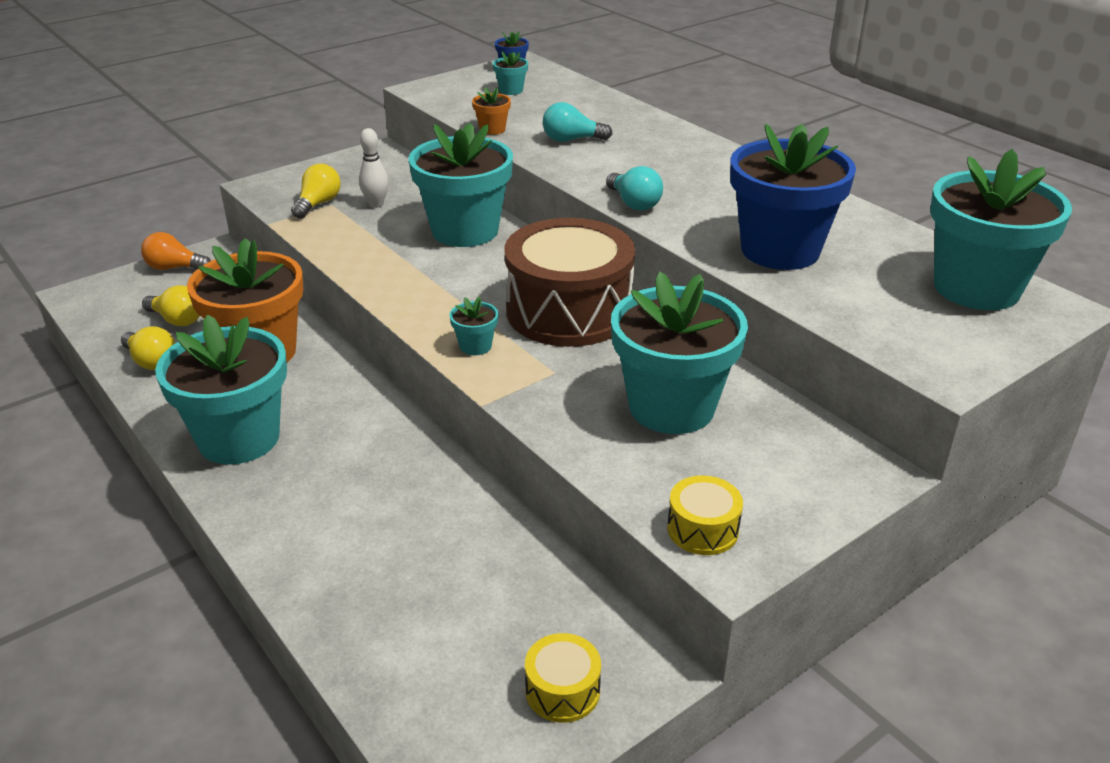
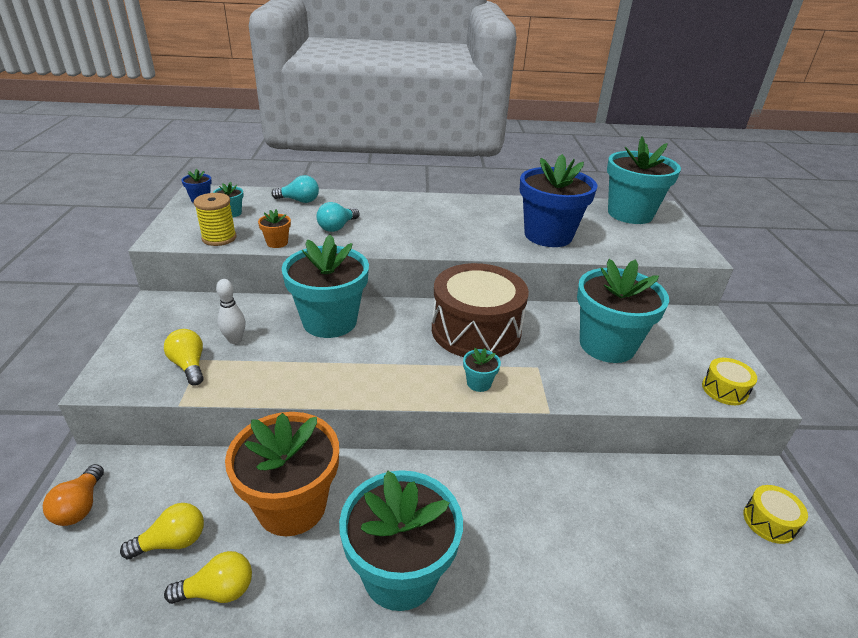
camera: 55 degrees left, 0 degrees up
(175, 268) = (80, 506): orange light bulb -> orange light bulb turned 45 degrees counterclockwise
(458, 106) = (219, 238): none -> yellow spool
(633, 203) = (446, 246): turquoise light bulb -> turquoise light bulb (299, 201)

